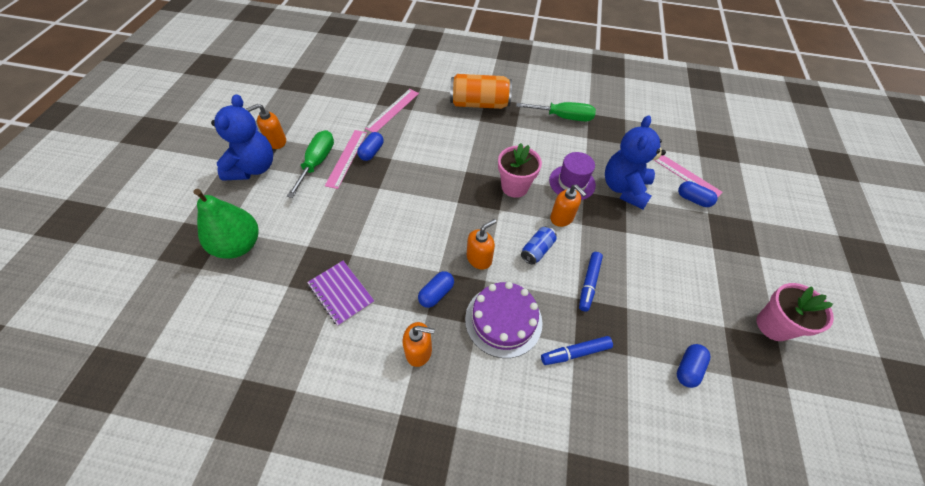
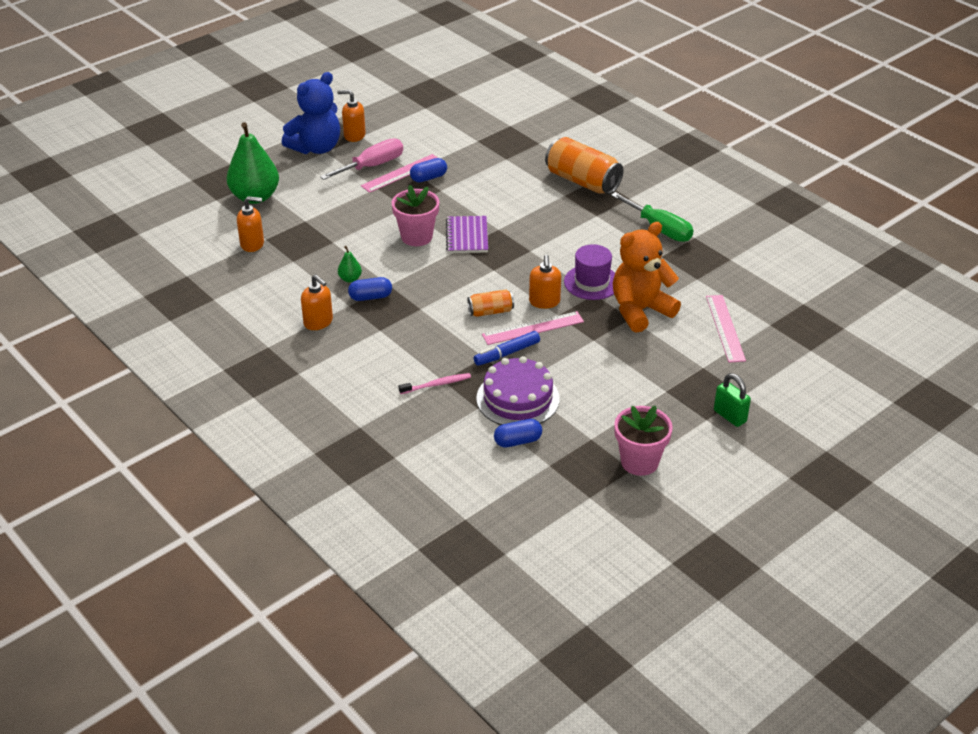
camera: 40 degrees right, 15 degrees down
(317, 162) = (372, 166): green screwdriver -> pink screwdriver
(341, 293) = (299, 262): purple notebook -> purple notebook (467, 236)
(393, 110) = (487, 152): pink ruler -> pink ruler (533, 328)
(402, 285) = (350, 279): none -> green pear
(479, 258) = (432, 293): orange soap dispenser -> orange soap dispenser (252, 244)
(503, 320) = (404, 338): purple cake -> purple cake (518, 398)
(514, 187) = (530, 260): pink flower pot -> pink flower pot (416, 237)
(537, 250) = (490, 311): blue can -> orange can
(575, 353) = (436, 384): blue marker -> pink toothbrush
(624, 189) = (640, 310): blue teddy bear -> orange teddy bear
(693, 199) = (703, 351): blue capsule -> none
(767, 244) = (730, 416): none -> green padlock

